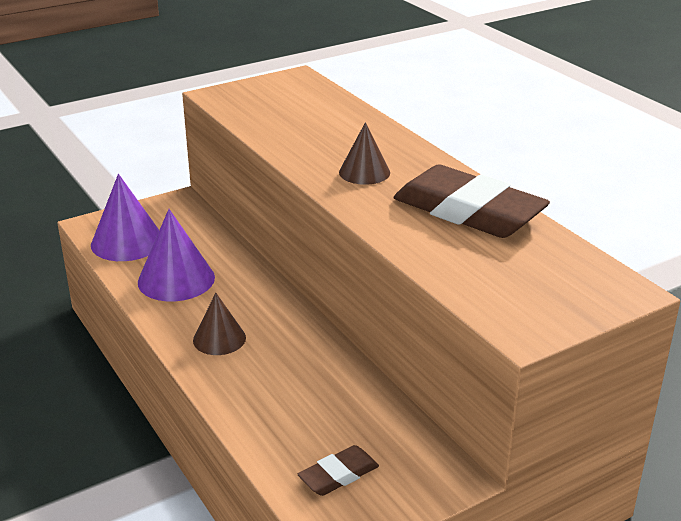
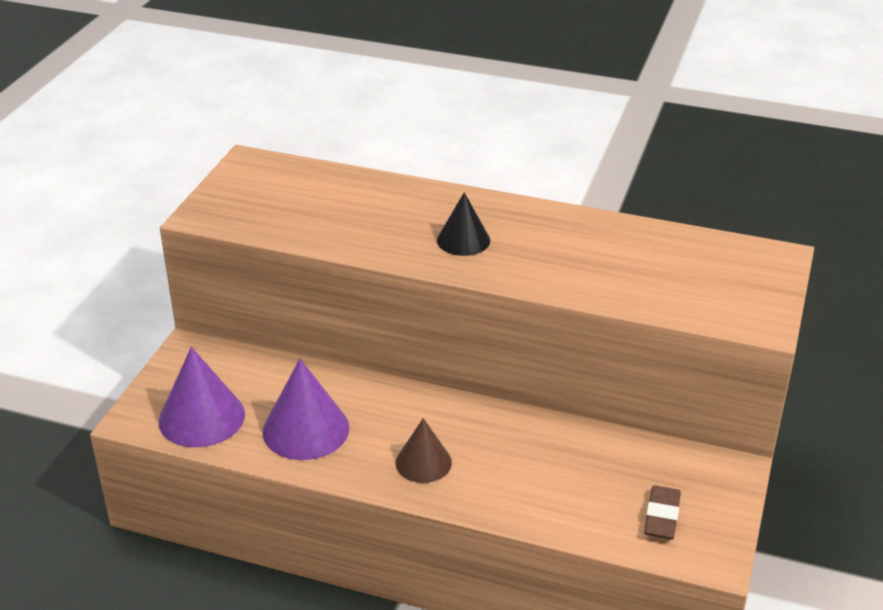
camera: 40 degrees left, 5 degrees up
(364, 172) = (463, 240): brown cone -> black cone
(468, 212) = (593, 240): brown eraser -> none

